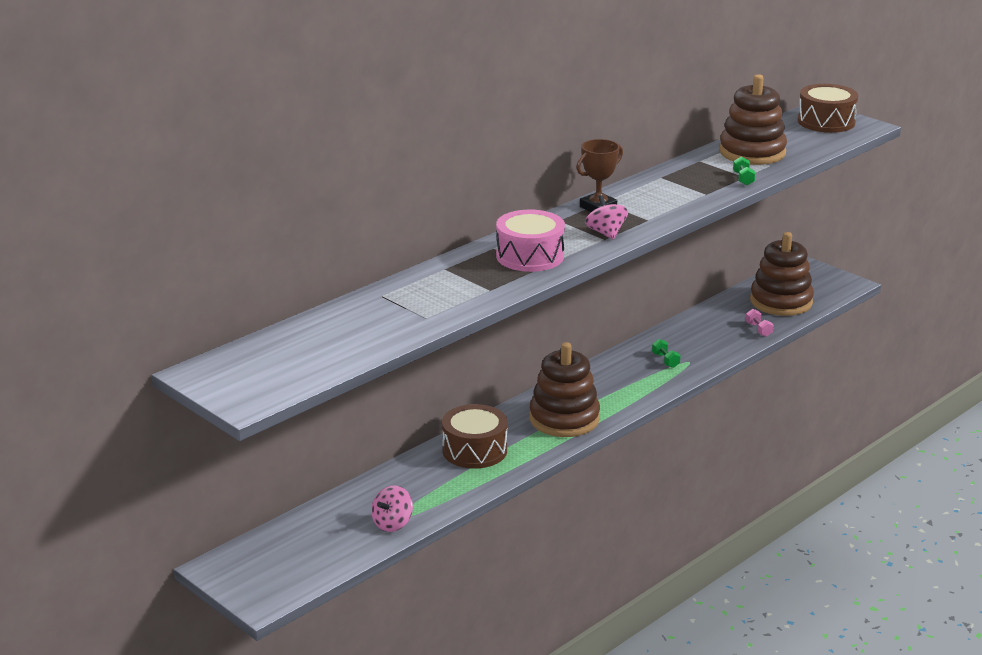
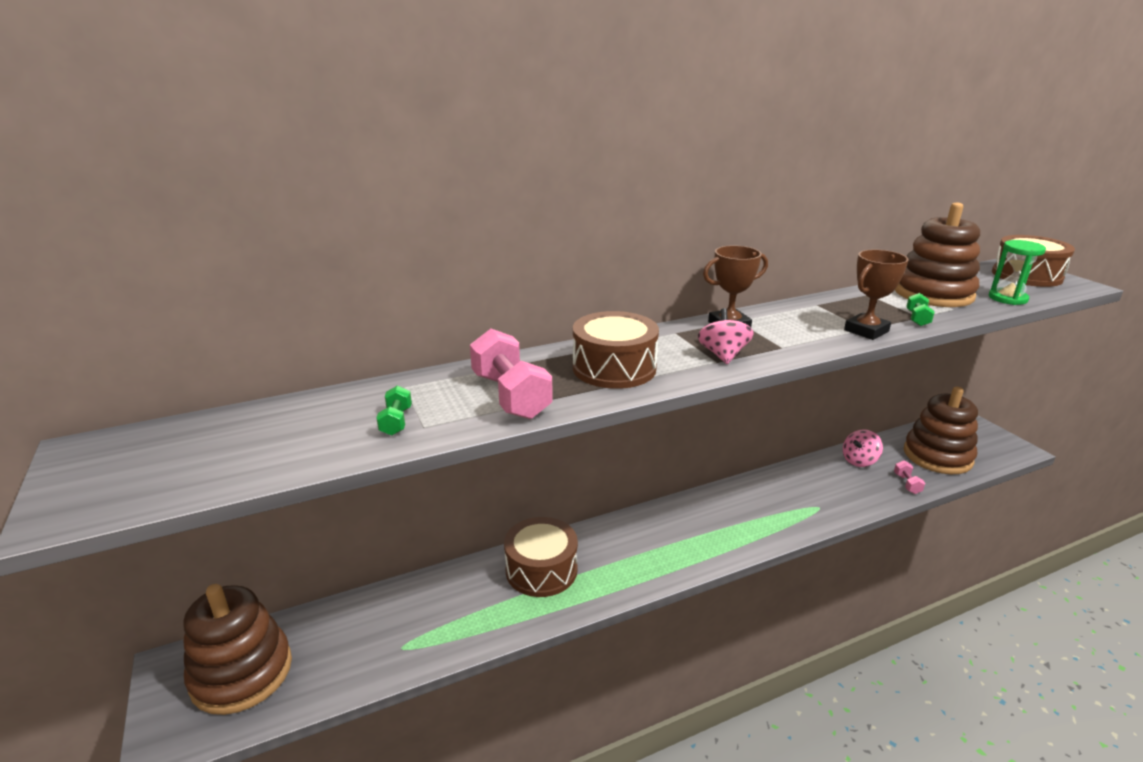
camera: 20 degrees right, 0 degrees up
(392, 524) = (392, 655): pink spinning top -> pink spinning top (859, 461)
(469, 288) = (510, 396): none -> pink dumbbell
(530, 256) = (614, 368): pink drum -> brown drum
(564, 419) = (656, 551): brown stacking toy -> brown stacking toy (242, 673)
(665, 360) = (793, 500): green dumbbell -> green dumbbell (396, 421)
(706, 196) = (866, 331): none -> brown trophy
(811, 148) = (1007, 298): none -> green hourglass

